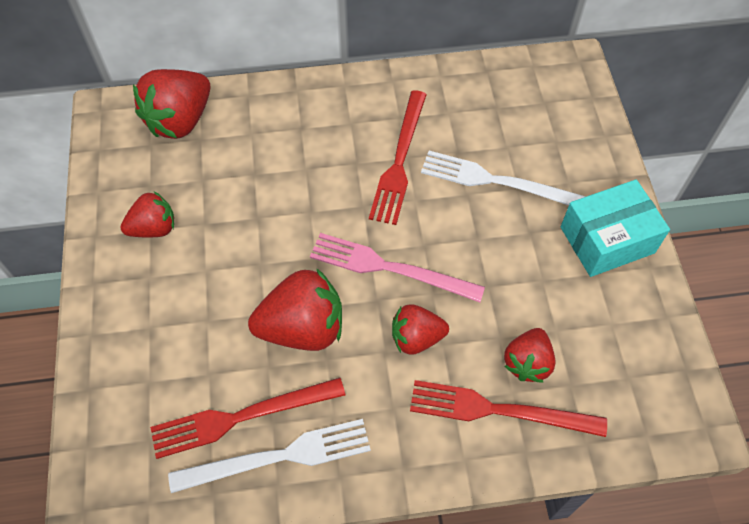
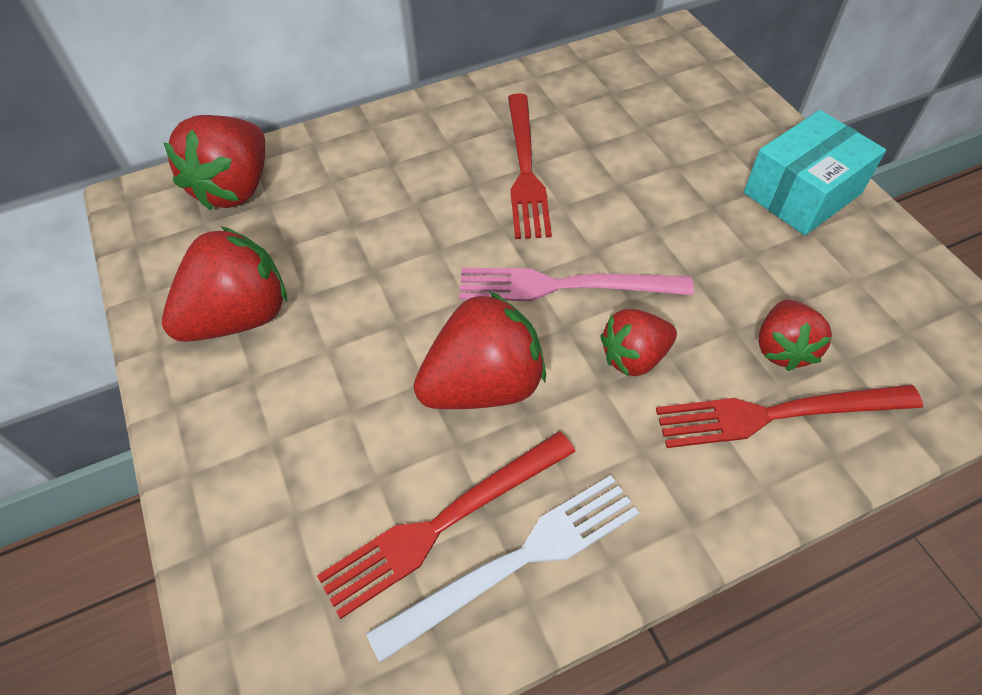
camera: 15 degrees left, 5 degrees down
(154, 228) = (239, 317): red strawberry -> red strawberry, size x1.63
(496, 181) = (647, 164): white fork -> none

